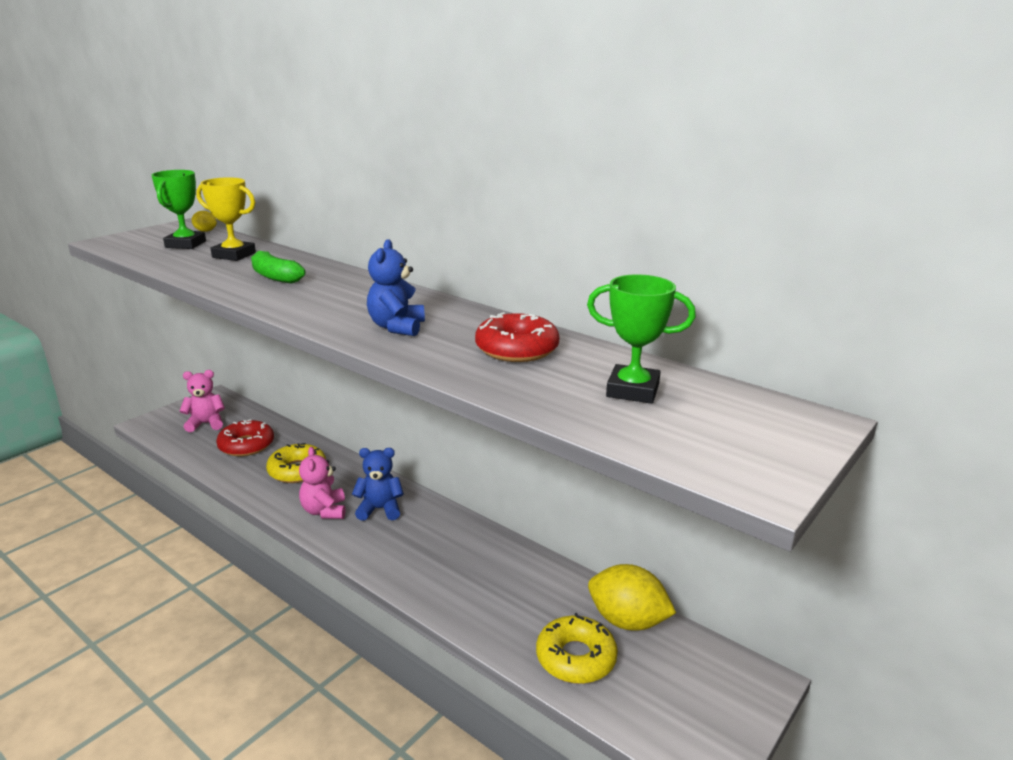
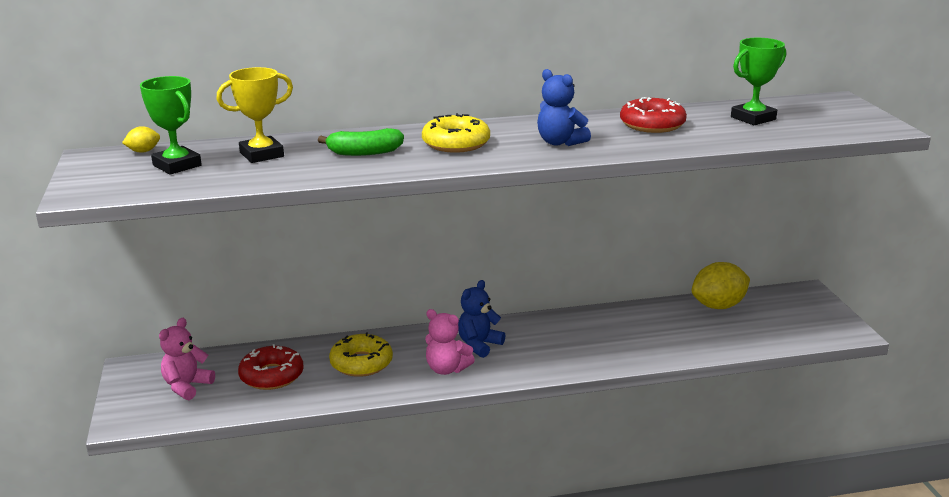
camera: 50 degrees left, 0 degrees up
(576, 658) = (732, 335): yellow donut -> yellow donut (456, 143)

